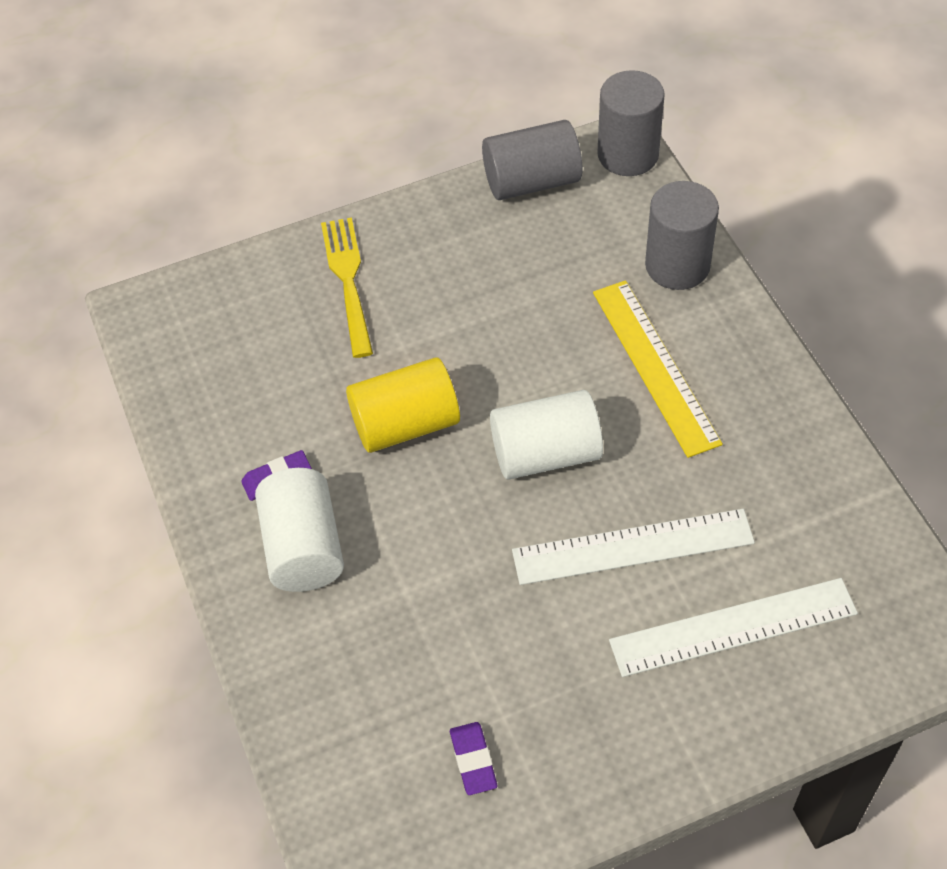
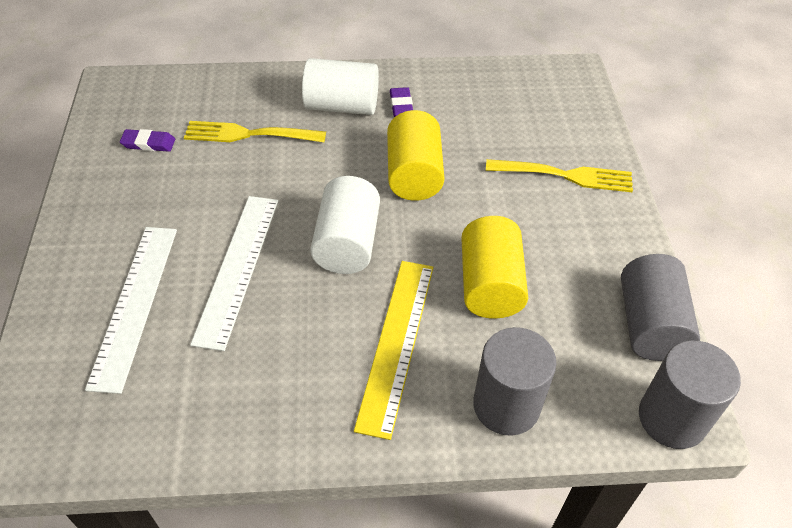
camera: 105 degrees right, 5 degrees down
(403, 636) = (250, 134): none -> yellow fork
(543, 310) = (490, 285): none -> yellow cylinder
(655, 366) = (396, 343): yellow ruler -> yellow ruler turned 75 degrees counterclockwise

